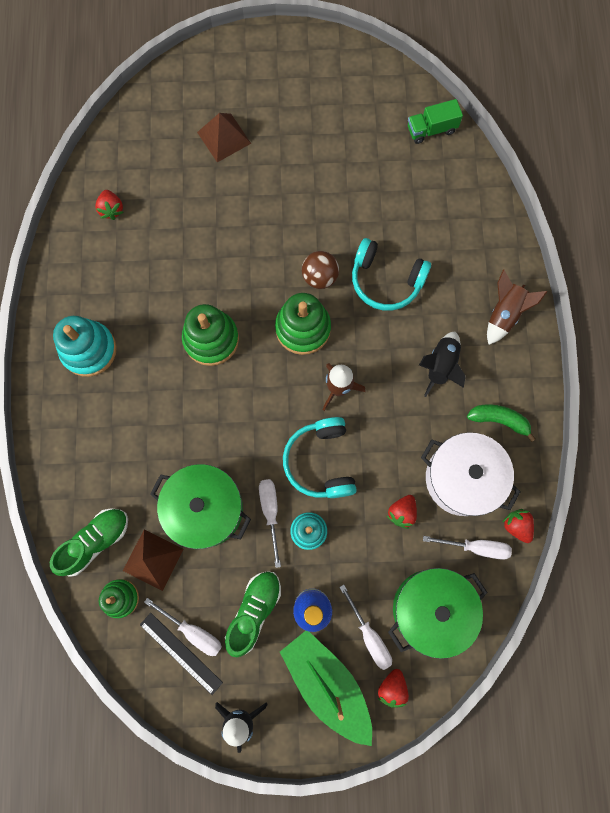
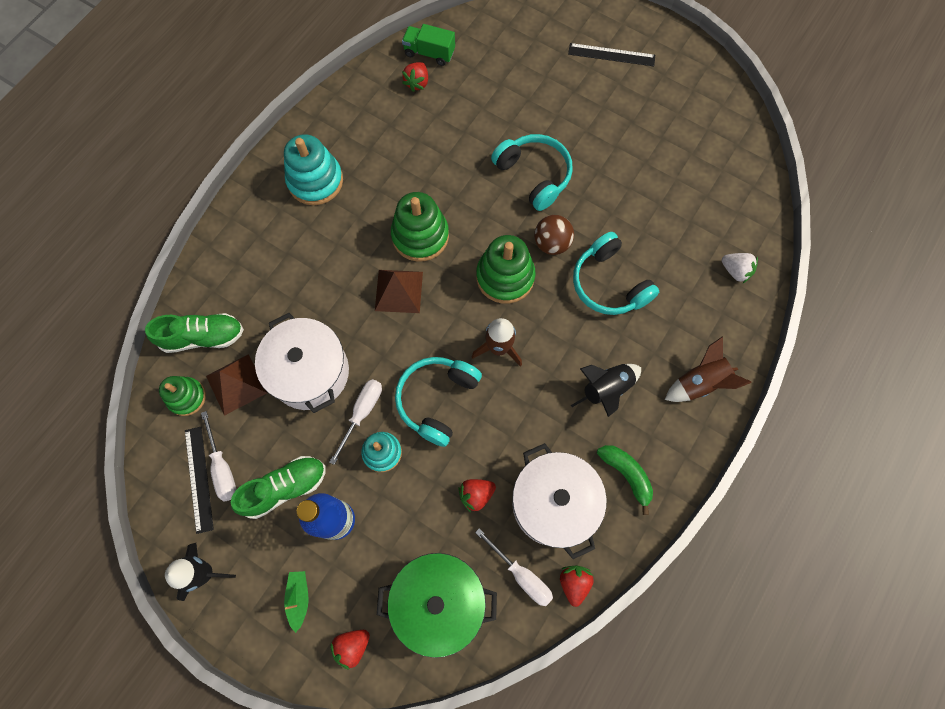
camera: 35 degrees right, 5 degrees down
(205, 509) = (310, 372): green pot -> white pot
(224, 137) = (552, 81): brown pyramid -> brown pyramid (398, 291)
(256, 85) = (611, 55): none -> black ruler
(266, 229) = (534, 175): none -> turquoise headphones
(327, 683) = (299, 598): green boat -> green boat, size x0.43
(369, 635) = (367, 583): white screwdriver -> none
(431, 130) = (744, 181): green truck -> green truck (429, 53)
(472, 208) = (735, 271): none -> white strawberry

